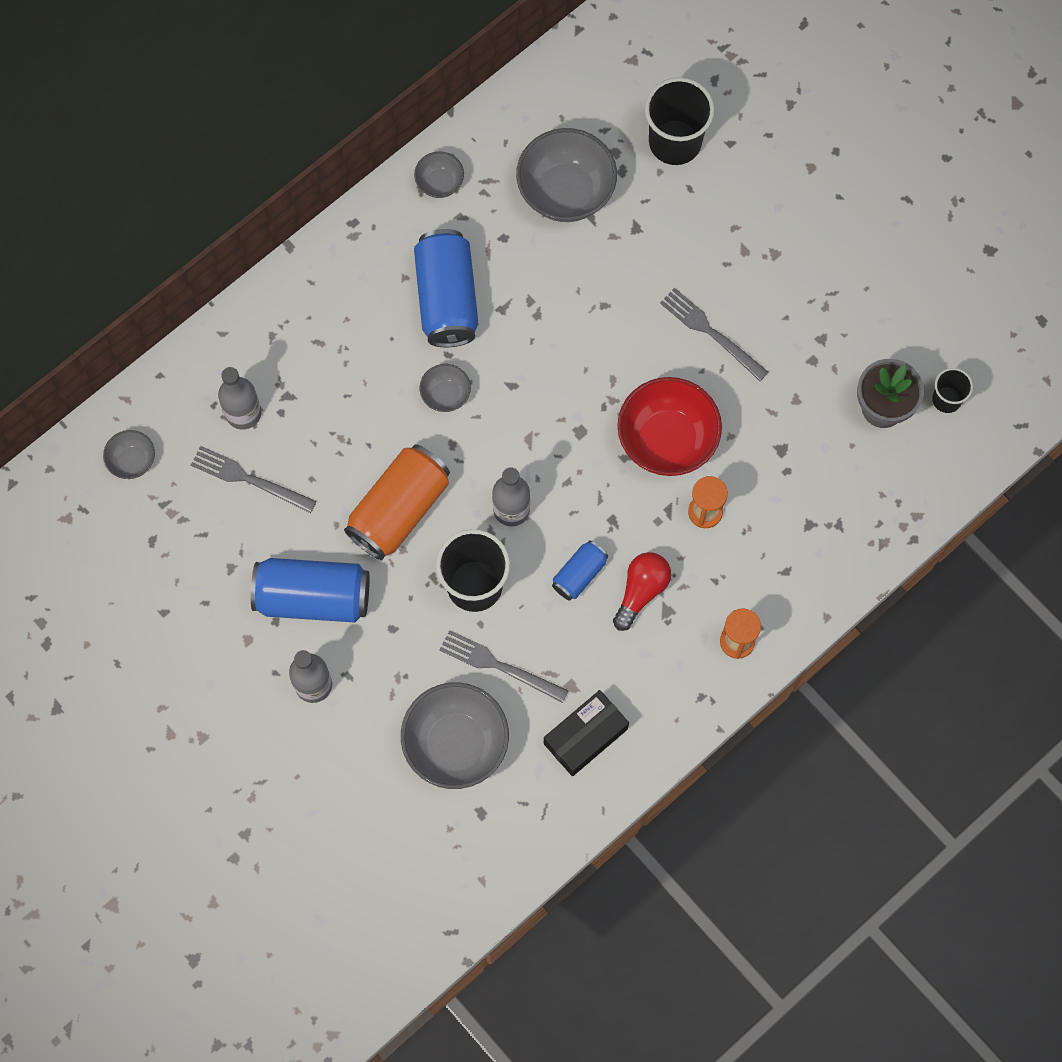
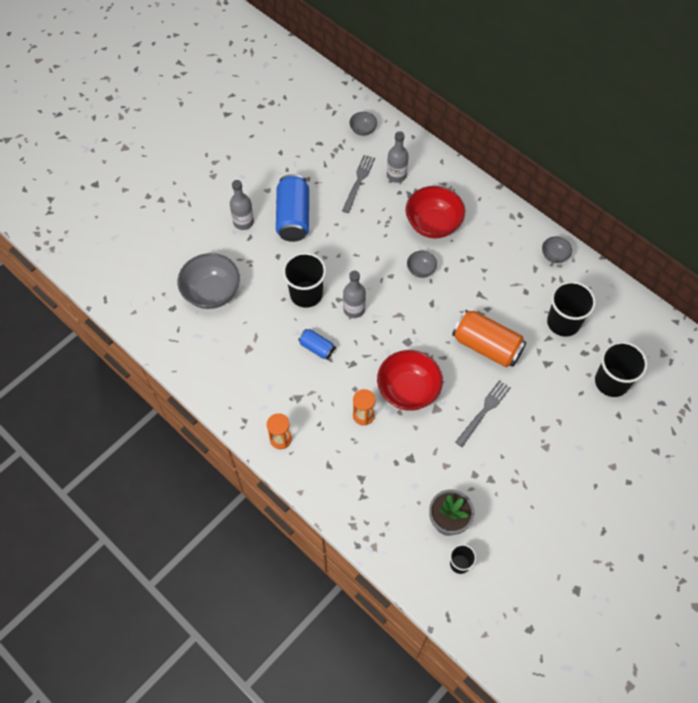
camera: 85 degrees right, 10 degrees down
(355, 364) = (433, 224): none -> red bowl
(399, 510) = (348, 253): orange can -> orange can (486, 346)
(447, 298) = (481, 265): blue can -> none
(499, 666) = (258, 311): grey fork -> none
(566, 192) = (563, 322): grey bowl -> black cup
(585, 736) = (218, 358): black box -> none
(641, 591) = (309, 382): red light bulb -> none

